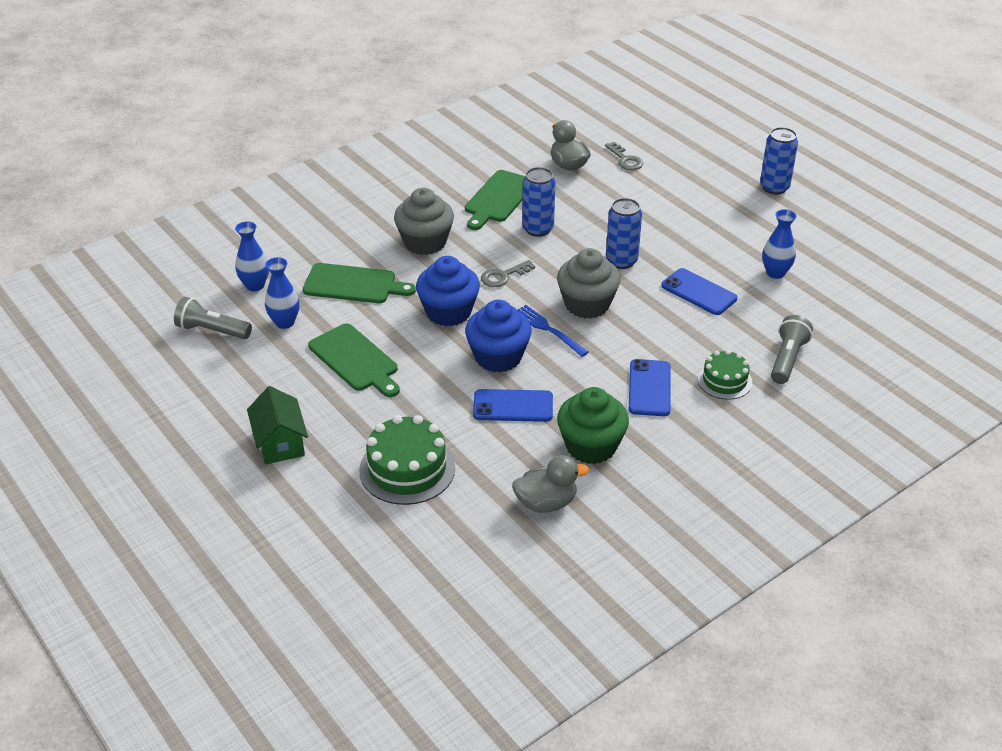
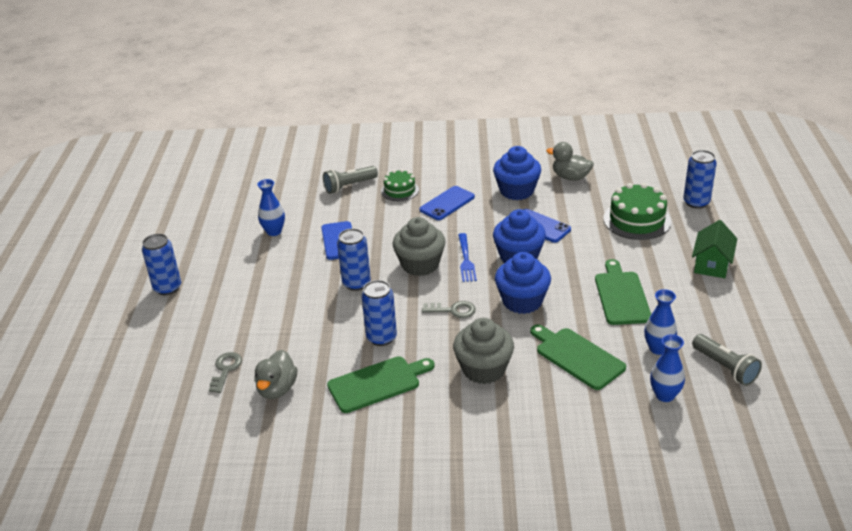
camera: 140 degrees left, 5 degrees down
(350, 536) = (696, 202): none -> blue can
(591, 446) = (516, 191): green cupcake -> blue cupcake

